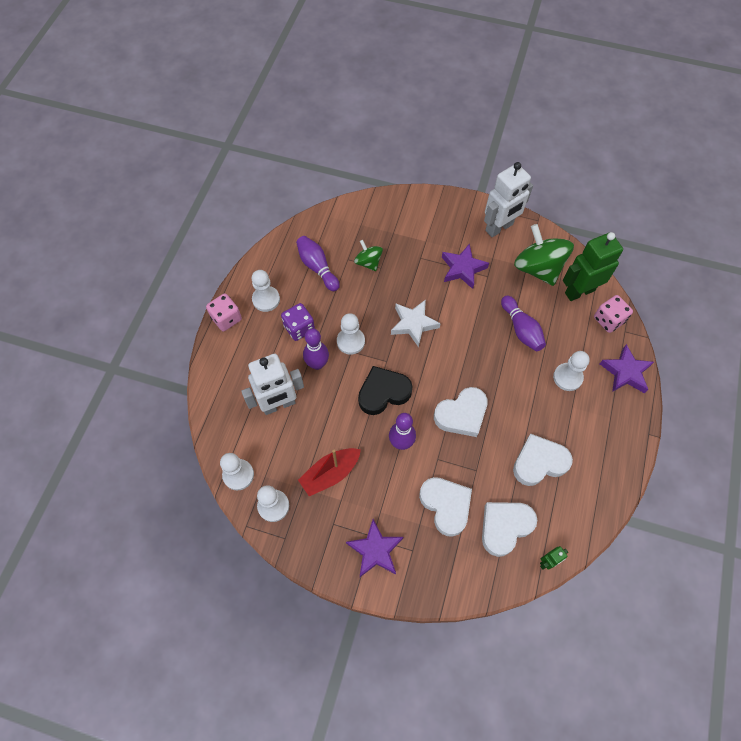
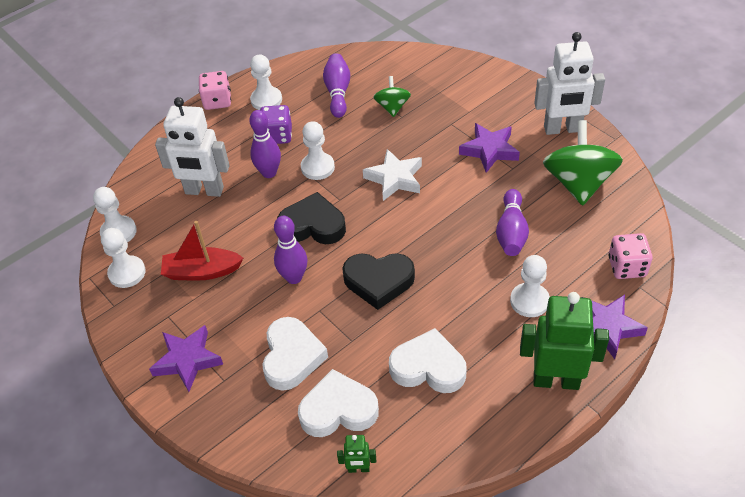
camera: 35 degrees right, 15 degrees down
(461, 414) = (378, 281): white heart -> black heart
(579, 291) = (612, 224): green robot -> green robot (556, 380)

